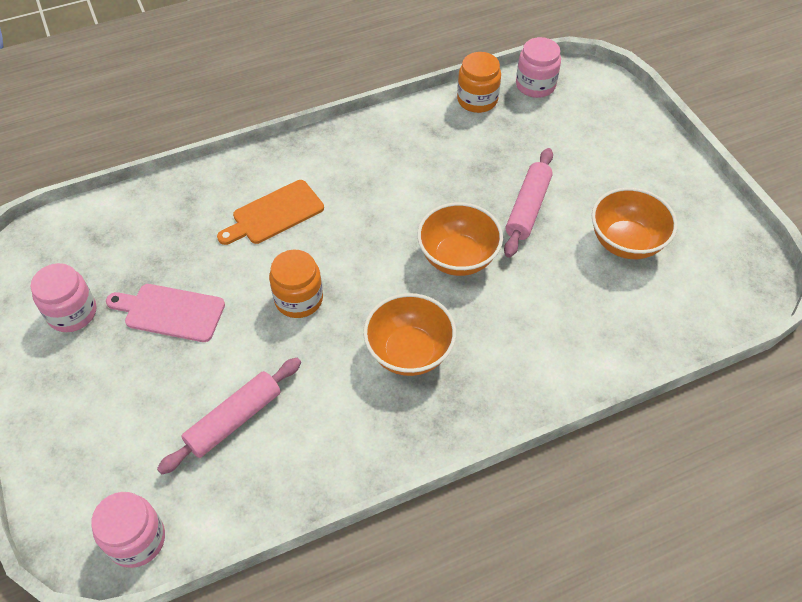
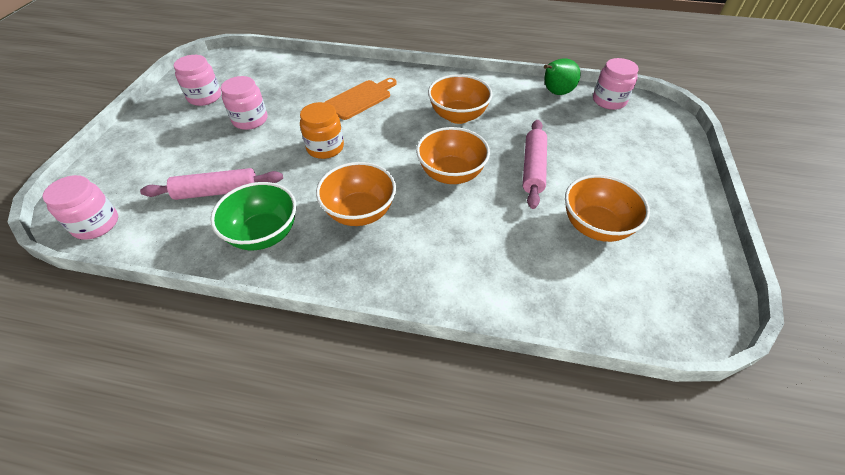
camera: 35 degrees right, 5 degrees down
(170, 312) = (250, 120): pink cutting board -> pink jar
(274, 214) = (360, 99): orange cutting board -> orange cutting board turned 135 degrees clockwise
(338, 433) = (264, 234): none -> green bowl
(403, 182) = (458, 116): none -> orange bowl
(477, 100) = (555, 93): orange jar -> green pear
(527, 208) = (533, 168): pink rolling pin -> pink rolling pin turned 45 degrees counterclockwise

